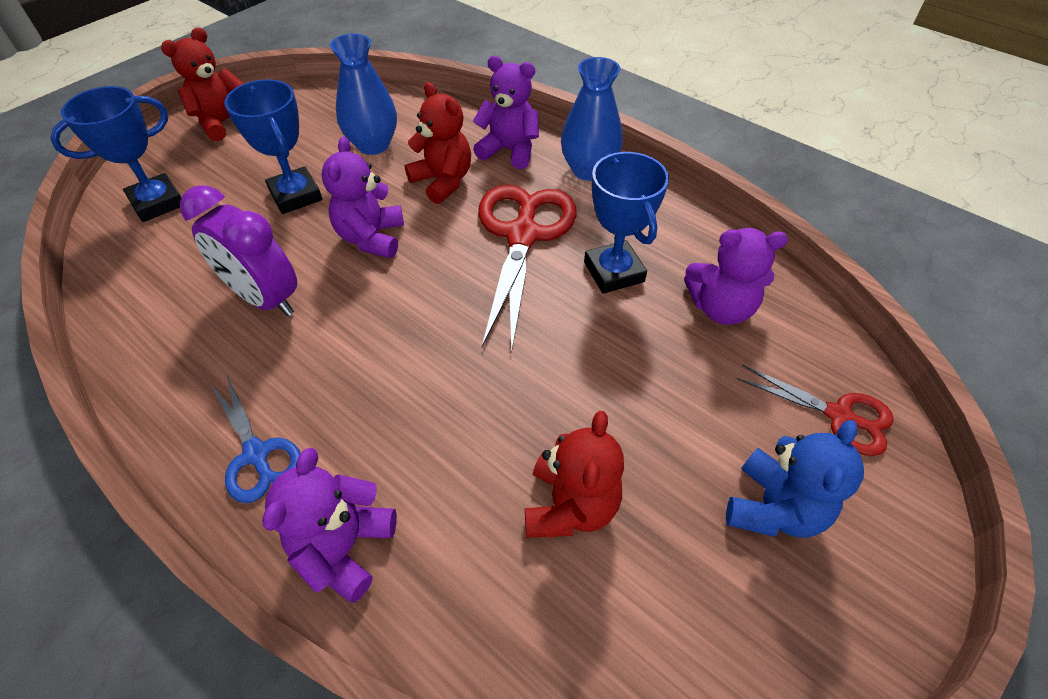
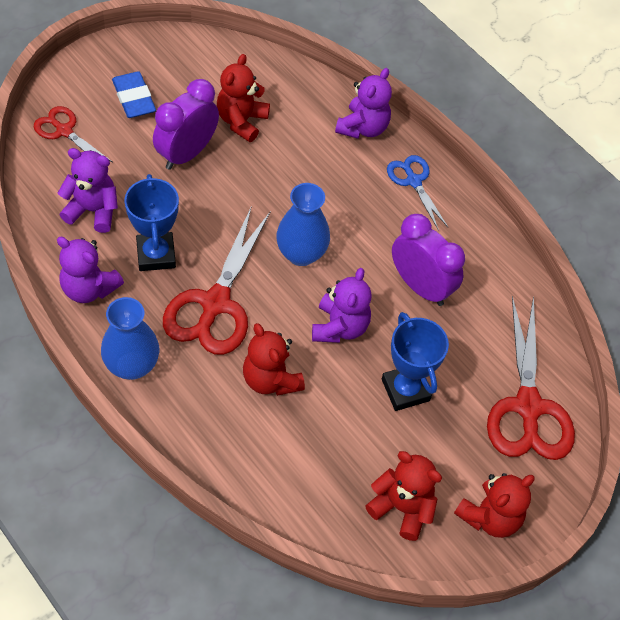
camera: 175 degrees left, 5 degrees up
(157, 203) = (528, 407): blue trophy -> red scissors
(306, 117) = (402, 507): none -> red teddy bear
(373, 145) = (332, 445): blue vase -> blue vase (301, 254)
(509, 150) = (199, 408): purple teddy bear -> purple teddy bear (89, 288)
(636, 420) = (186, 153): none -> purple clock
(773, 508) = (134, 98): blue teddy bear -> blue eraser

